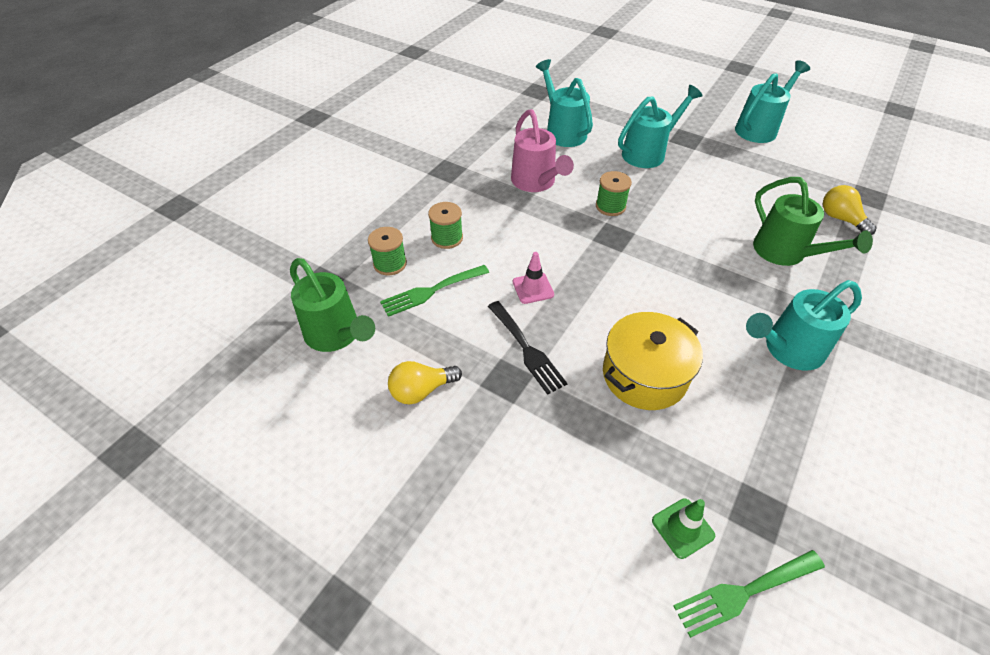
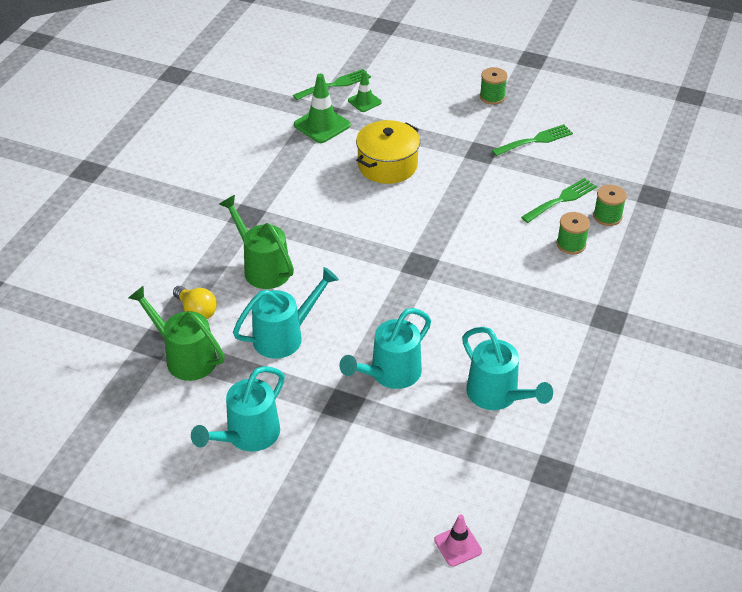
camera: 170 degrees right, 5 degrees down
(337, 335) = (613, 163): green watering can -> green watering can (185, 357)
(421, 390) = (535, 140): yellow light bulb -> green fork
(527, 349) = (473, 170): black fork -> none
(533, 288) = (481, 211): pink traffic cone -> pink traffic cone (458, 545)
(536, 183) = (508, 315): pink watering can -> none
(610, 206) = (426, 296): green spool -> green spool (492, 97)
(753, 476) = (322, 125): none -> green traffic cone
(787, 350) = (283, 192): turquoise watering can -> turquoise watering can (285, 336)

